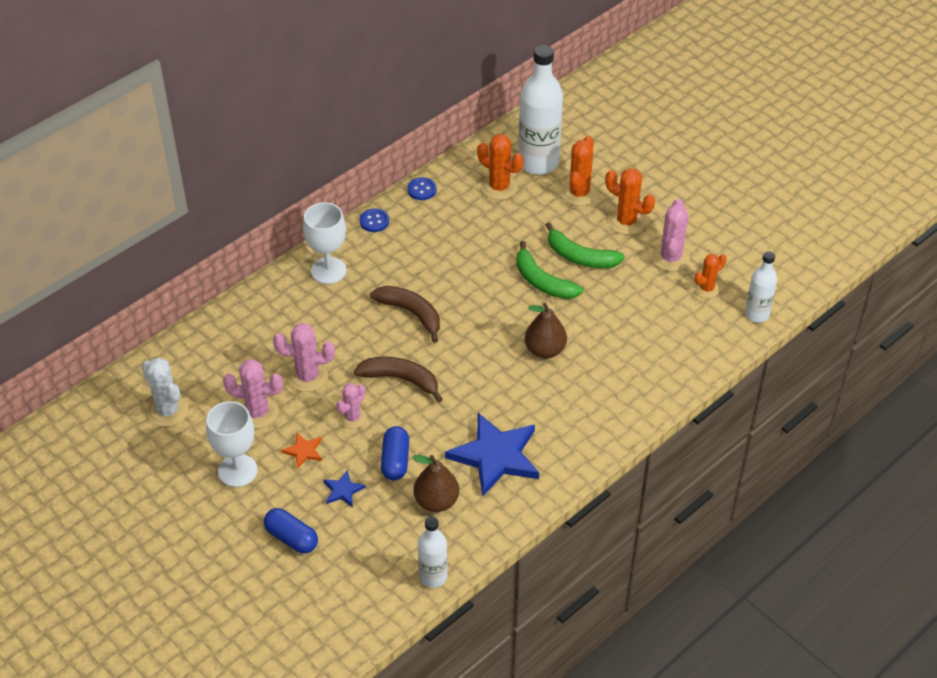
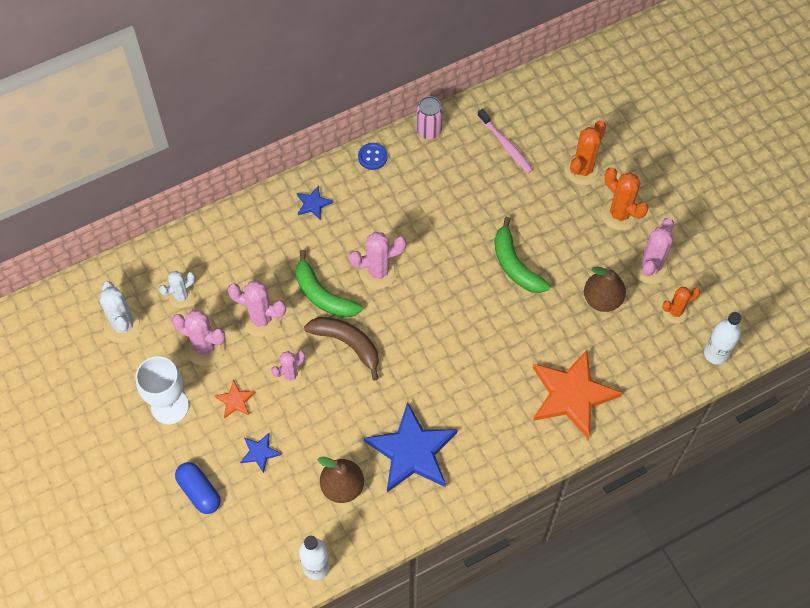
camera: 15 degrees right, 15 degrees up
(220, 374) = (181, 296): none -> white cactus
(328, 270) = (313, 204): white goblet -> blue star
(395, 460) = (317, 432): blue capsule -> none
(411, 313) = (378, 271): brown banana -> pink cactus
(422, 190) = (429, 130): blue button -> pink can
(499, 187) = (505, 145): orange cactus -> pink toothbrush
(538, 162) = (553, 124): white bottle -> none
(545, 350) = (494, 344): brown pear -> brown pear (602, 299)
(580, 257) = (560, 245): green banana -> green banana (322, 295)
(634, 376) = (572, 395): none -> orange star

